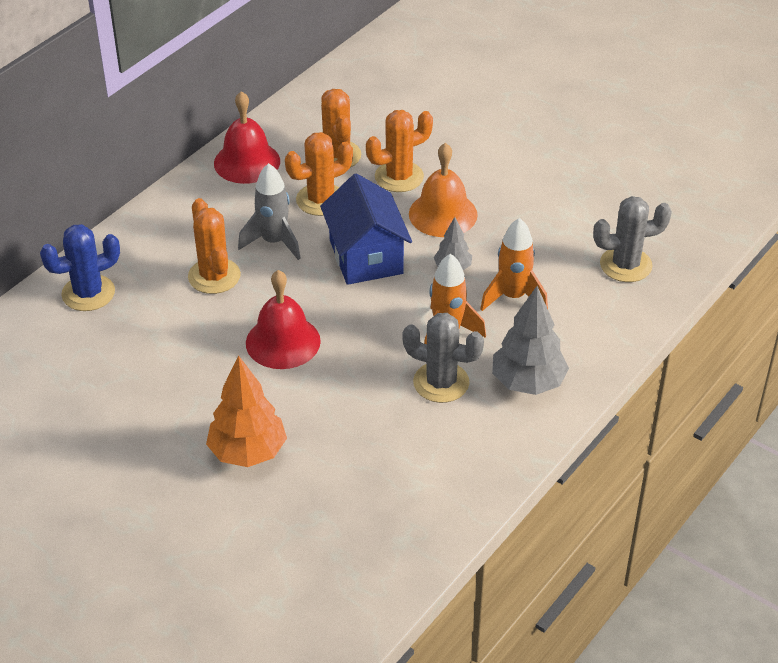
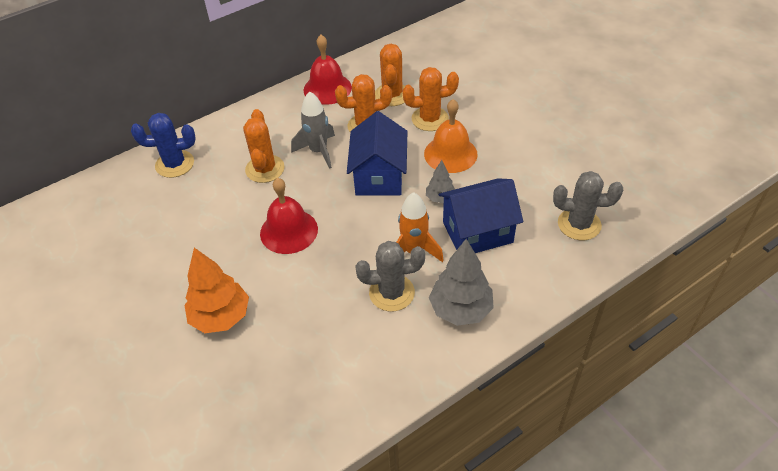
camera: 20 degrees right, 5 degrees up
(441, 382) = (391, 293): grey cactus -> grey cactus turned 45 degrees counterclockwise
(513, 297) = (477, 232): orange rocket -> blue house

